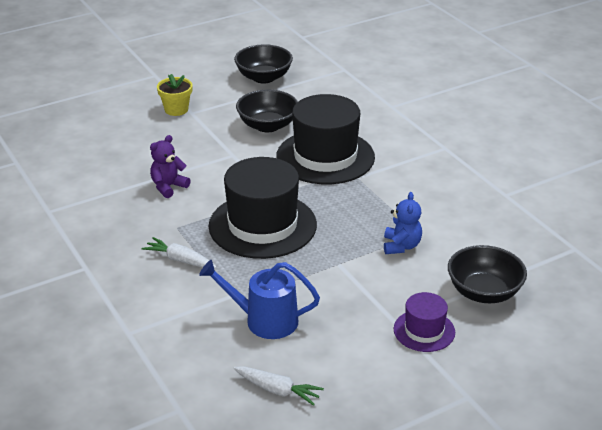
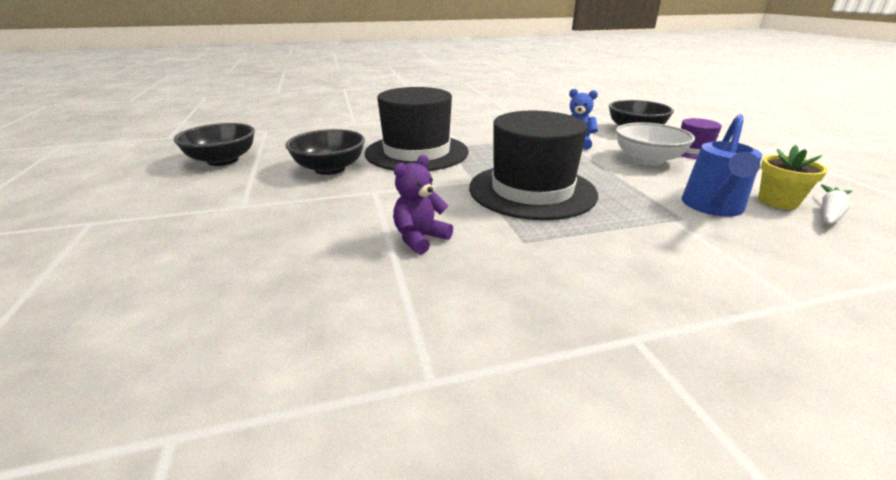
camera: 75 degrees left, 5 degrees down
(168, 187) = (420, 238): purple teddy bear -> purple teddy bear turned 75 degrees clockwise
(176, 110) = (218, 215): yellow flower pot -> yellow flower pot (777, 201)
(180, 260) = (603, 245): white carrot -> none
(373, 293) = (647, 160): none -> white bowl

